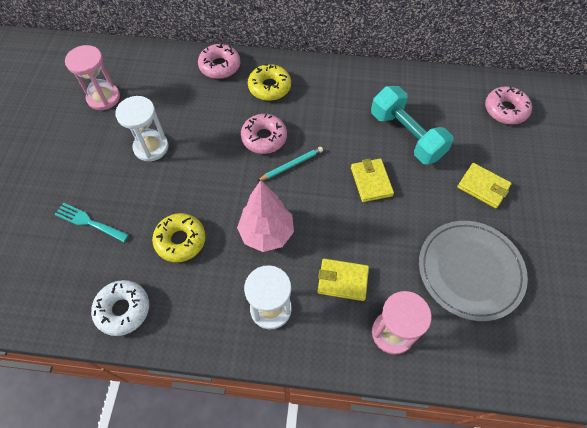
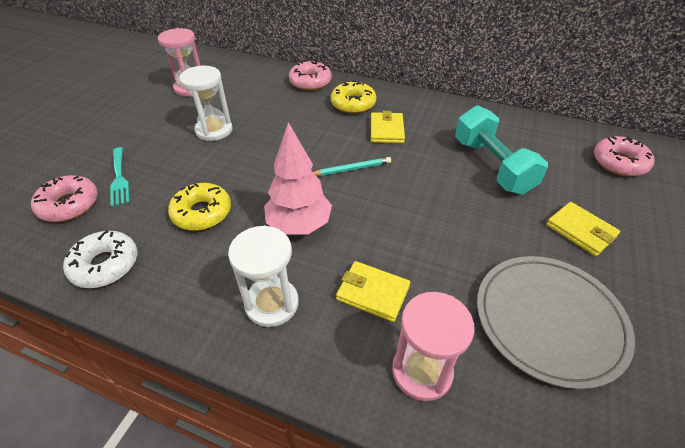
camera: 15 degrees right, 15 degrees down
(89, 222) = (119, 178): turquoise fork -> turquoise fork turned 150 degrees counterclockwise
(264, 138) = (331, 142): pink donut -> pink donut (69, 205)
(371, 181) = (438, 200): yellow wallet -> yellow wallet (386, 130)

